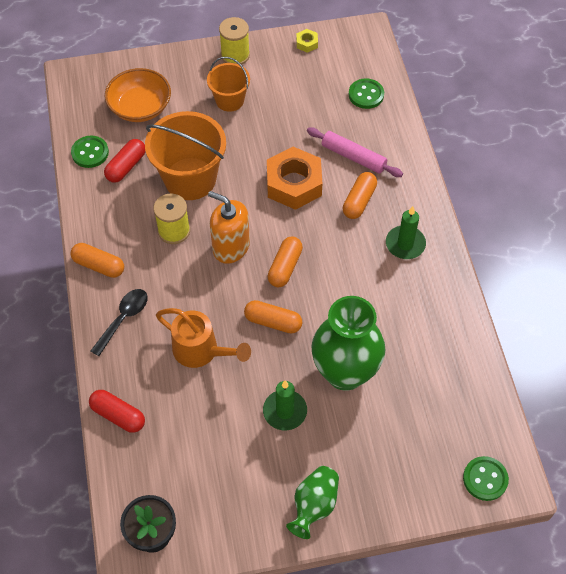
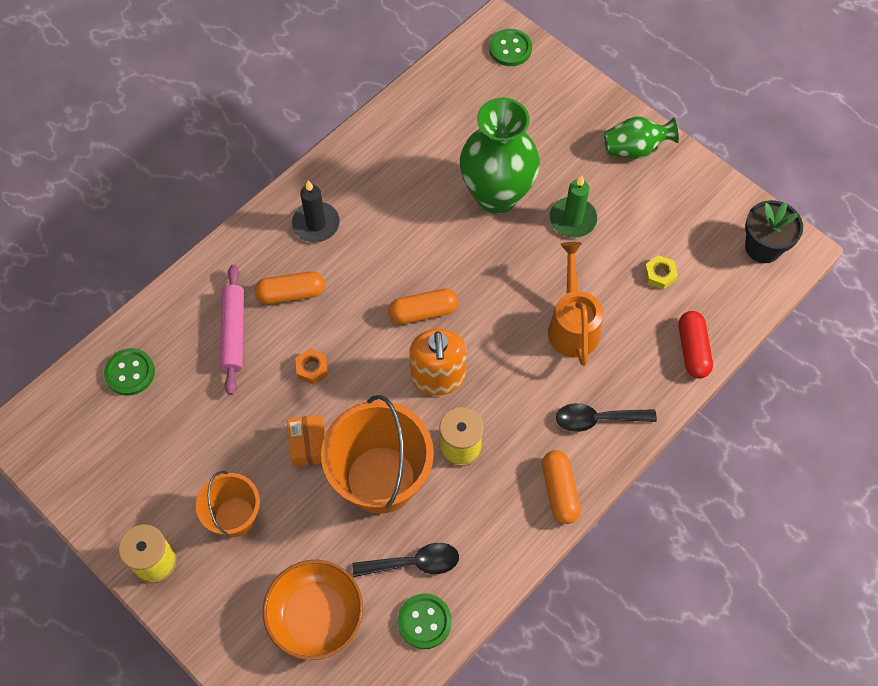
camera: 125 degrees left, 5 degrees up
(126, 166) = (414, 563): red capsule -> black spoon
(243, 155) = (308, 445): none -> orange box
(273, 322) = (492, 284): orange capsule -> none
(294, 184) = (312, 368): orange nut -> orange nut, size x0.43
(307, 43) = (82, 489): yellow nut -> yellow nut (659, 275)
(405, 244) = (316, 224): green candle -> black candle

